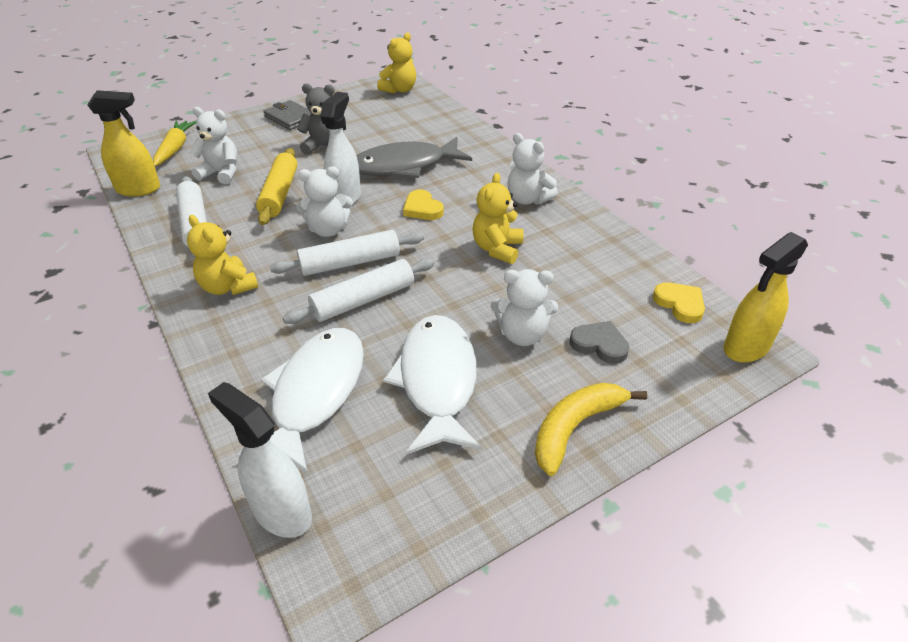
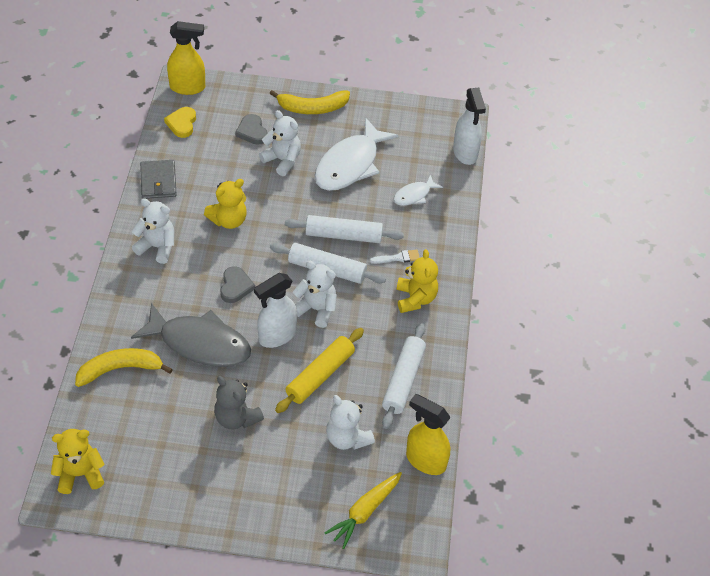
camera: 145 degrees left, 10 degrees up
(279, 312) = (398, 258): none -> white brush
(290, 118) = (226, 495): grey wallet -> grey wallet (158, 181)
(315, 394) = (414, 195): white fish -> white fish, size x0.49
(422, 209) = (235, 286): yellow heart -> grey heart
(444, 131) = (120, 369): none -> yellow banana
(528, 199) = (157, 247): white teddy bear -> white teddy bear turned 60 degrees counterclockwise

